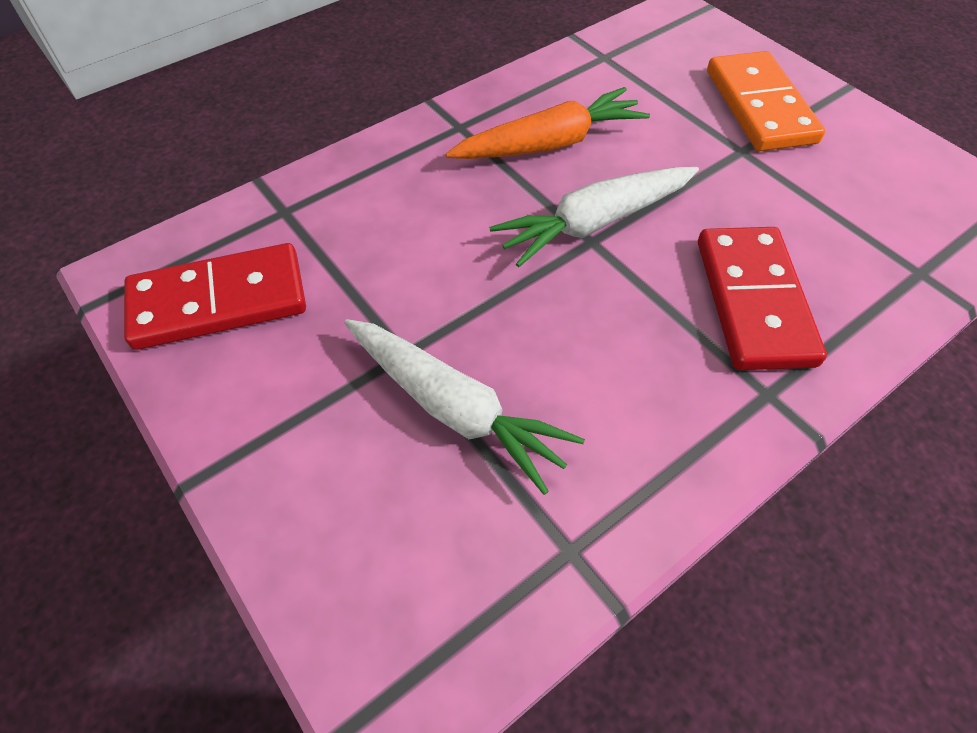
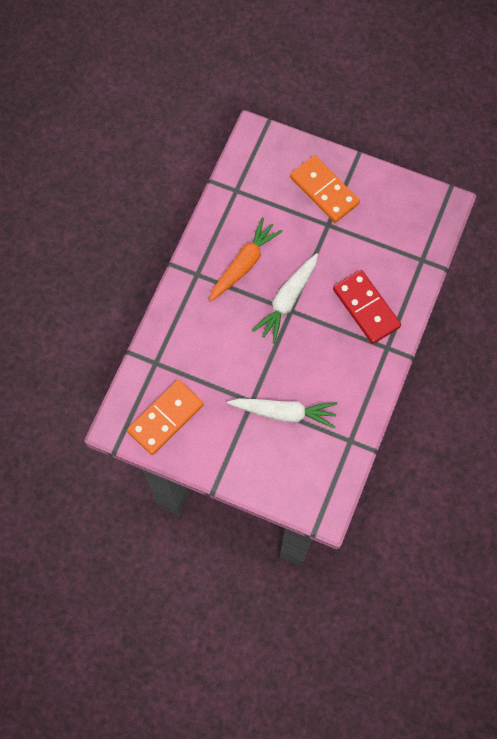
camera: 30 degrees left, 15 degrees up
(219, 301) = (165, 418): red domino -> orange domino

